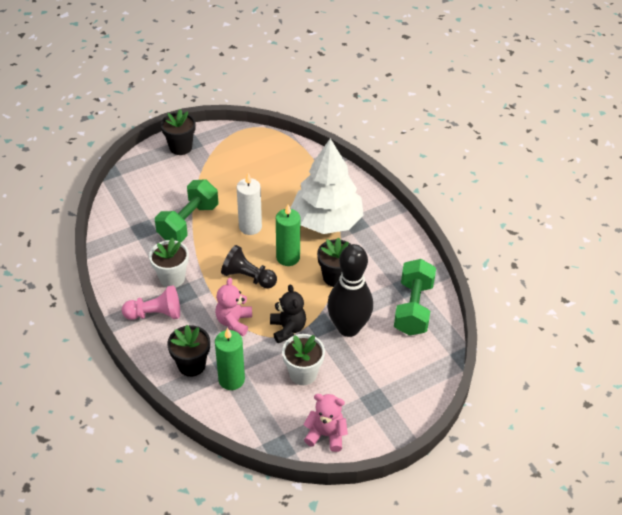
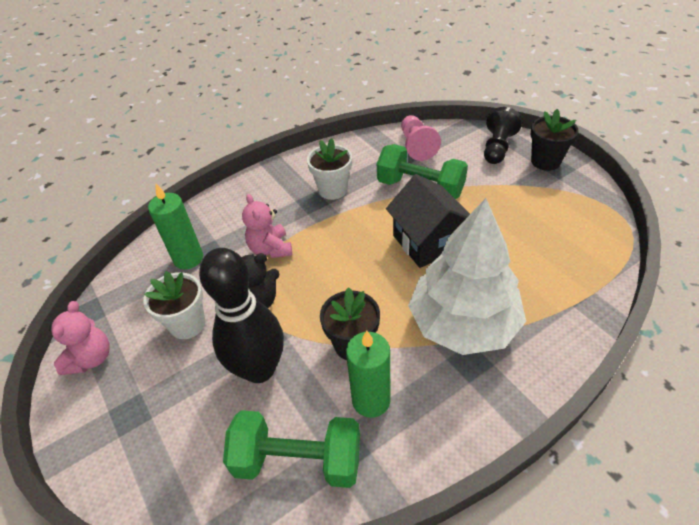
camera: 90 degrees right, 0 degrees up
(155, 314) = (281, 186): pink pawn -> pink pawn (416, 146)
(191, 365) = (212, 224): black flower pot -> none
(234, 322) = (270, 249): pink teddy bear -> pink teddy bear turned 120 degrees counterclockwise
(248, 277) = (341, 252): black pawn -> black pawn (497, 148)
(250, 227) = (428, 242): white candle -> black house
(288, 257) = (381, 286): green candle -> green candle (371, 400)

